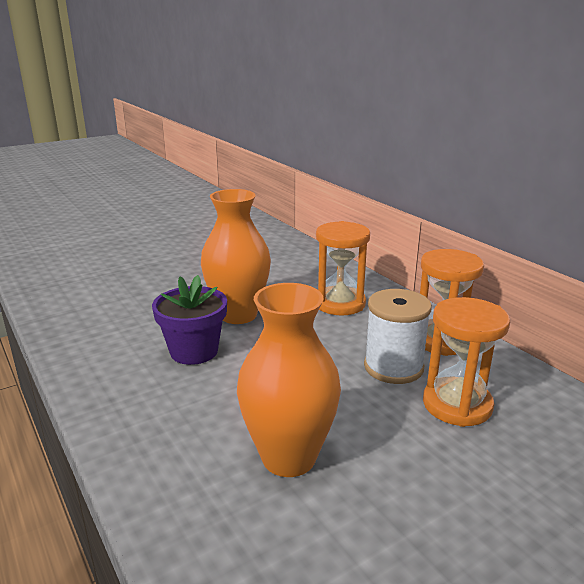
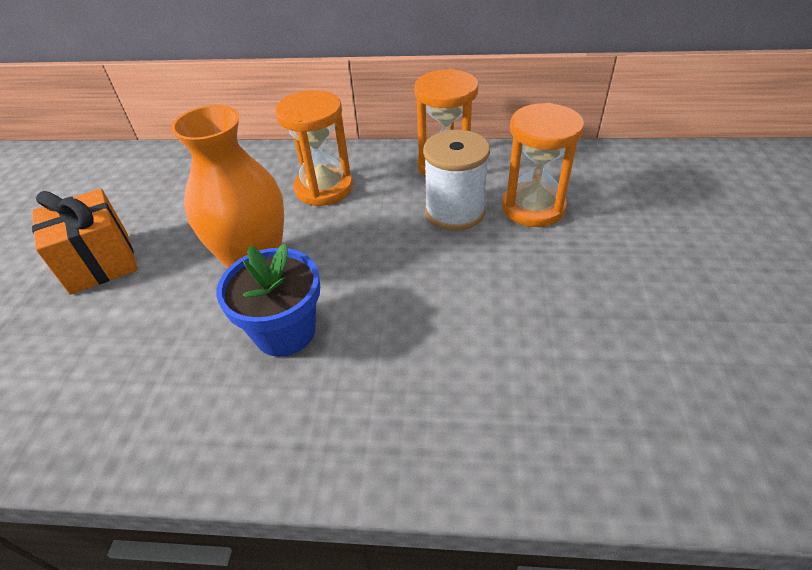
camera: 50 degrees left, 20 degrees up
(185, 270) = (100, 262): none -> orange gift
(194, 351) = (285, 331): purple flower pot -> blue flower pot
(288, 457) = (519, 340): orange vase -> none

